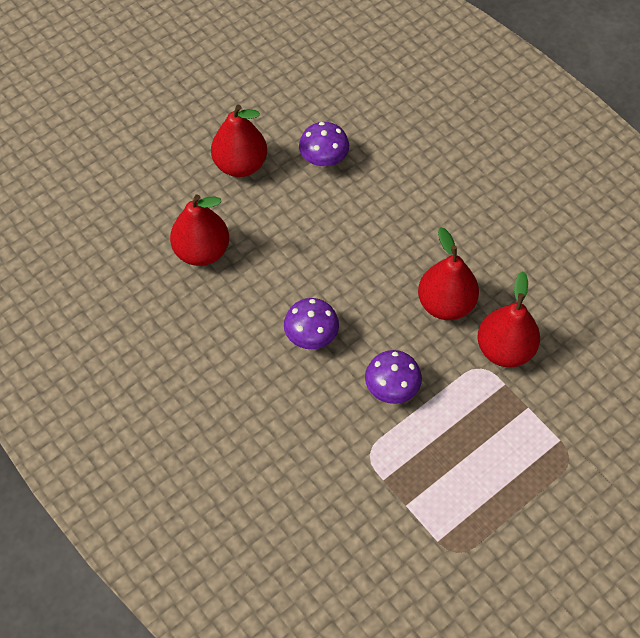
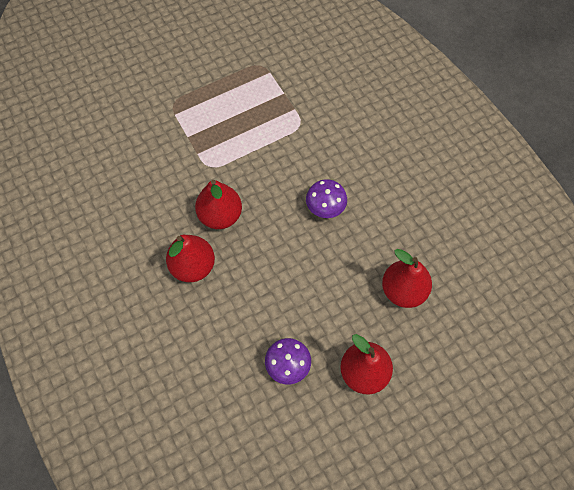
camera: 170 degrees left, 5 degrees up
(391, 388) = (275, 162): purple mushroom -> none
(504, 349) = (189, 176): red pear -> red pear (193, 266)

